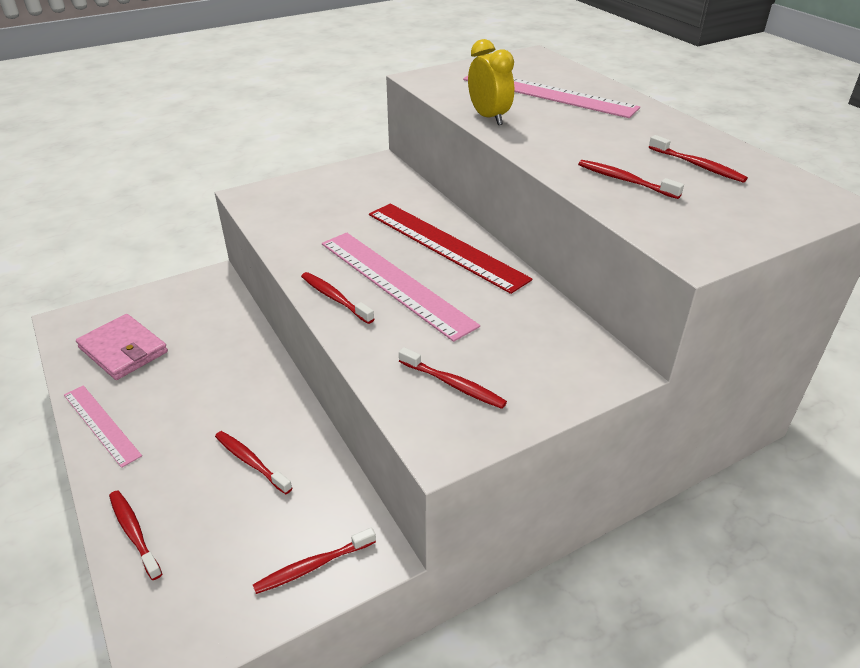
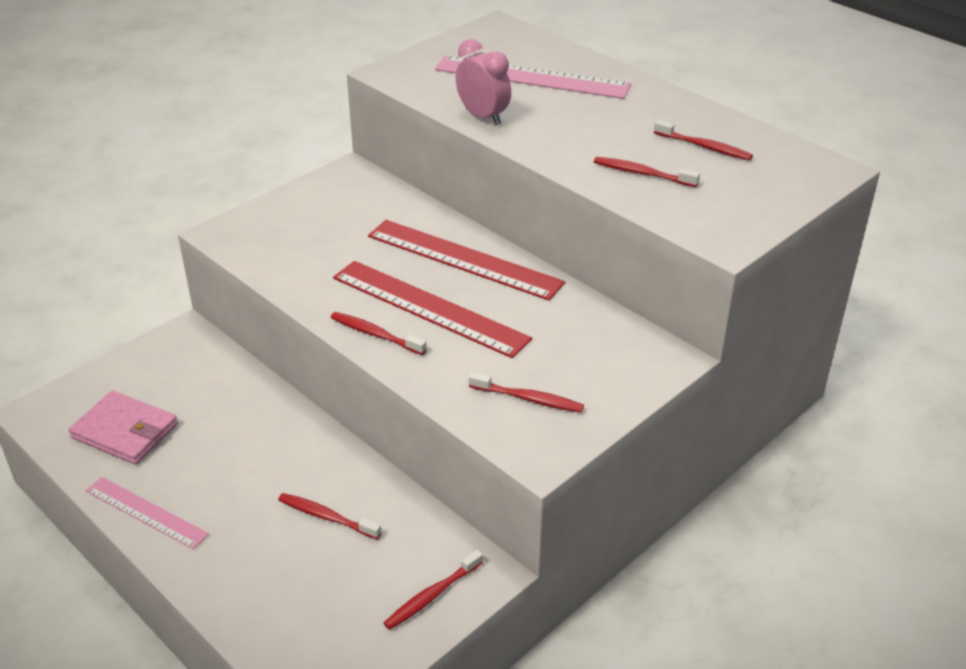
camera: 15 degrees left, 0 degrees up
(134, 533) = (241, 605): red toothbrush -> none
(395, 282) = (429, 308): pink ruler -> red ruler
(489, 117) = (483, 116): yellow clock -> pink clock

